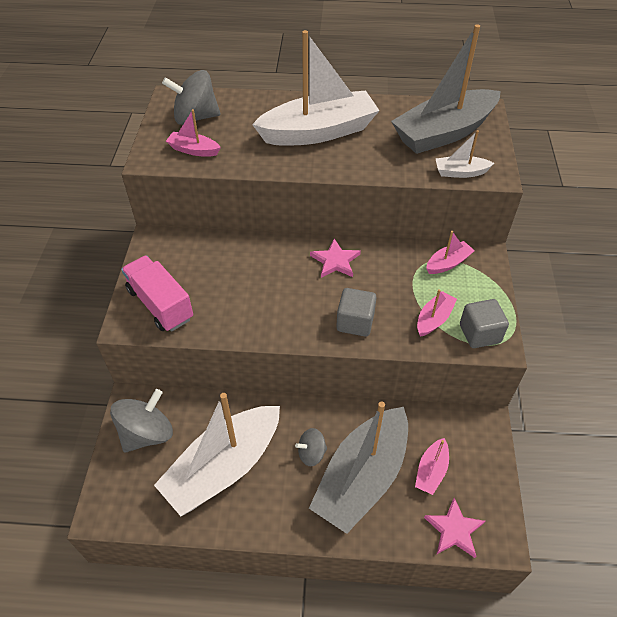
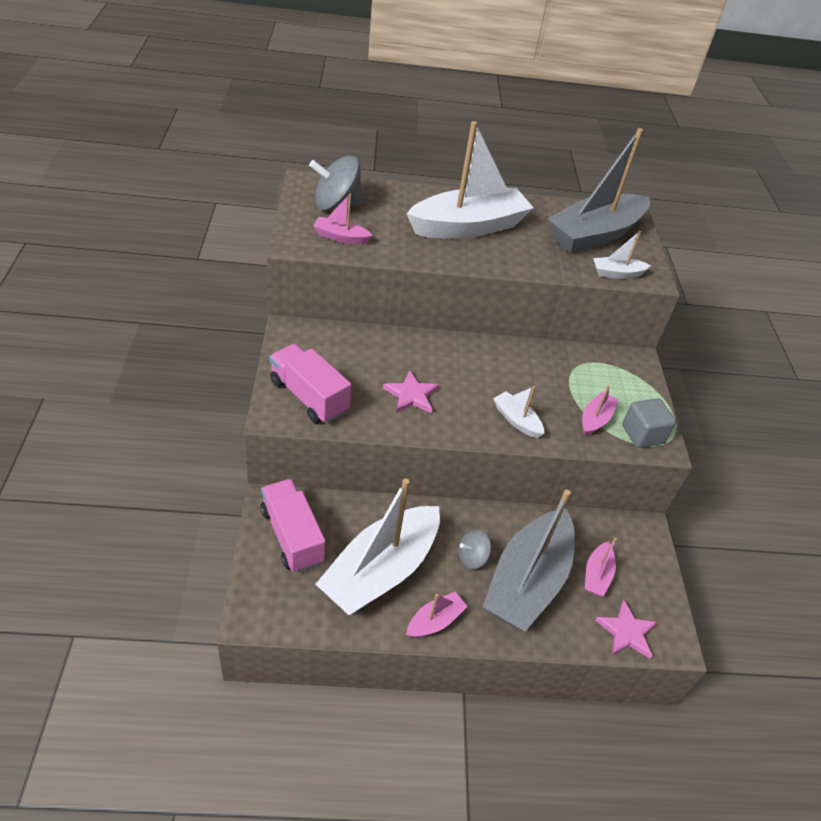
camera: 10 degrees left, 5 degrees down
(147, 433) = (292, 536): grey spinning top -> pink truck
(335, 261) = (487, 359): pink star -> pink star (411, 395)
(355, 322) = (516, 420): grey cube -> white boat
(448, 263) = (602, 366): pink boat -> pink boat (435, 621)

